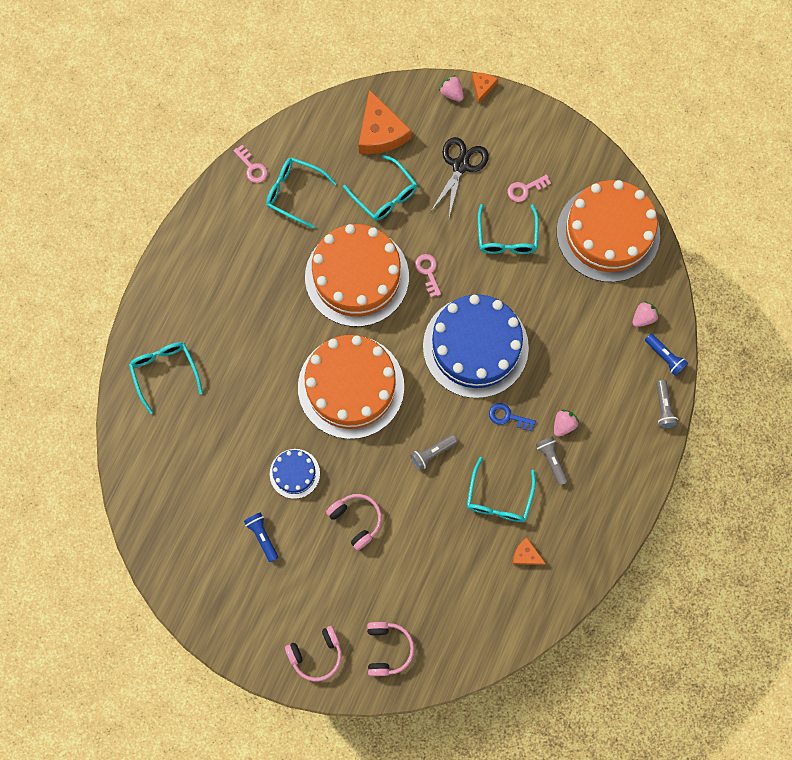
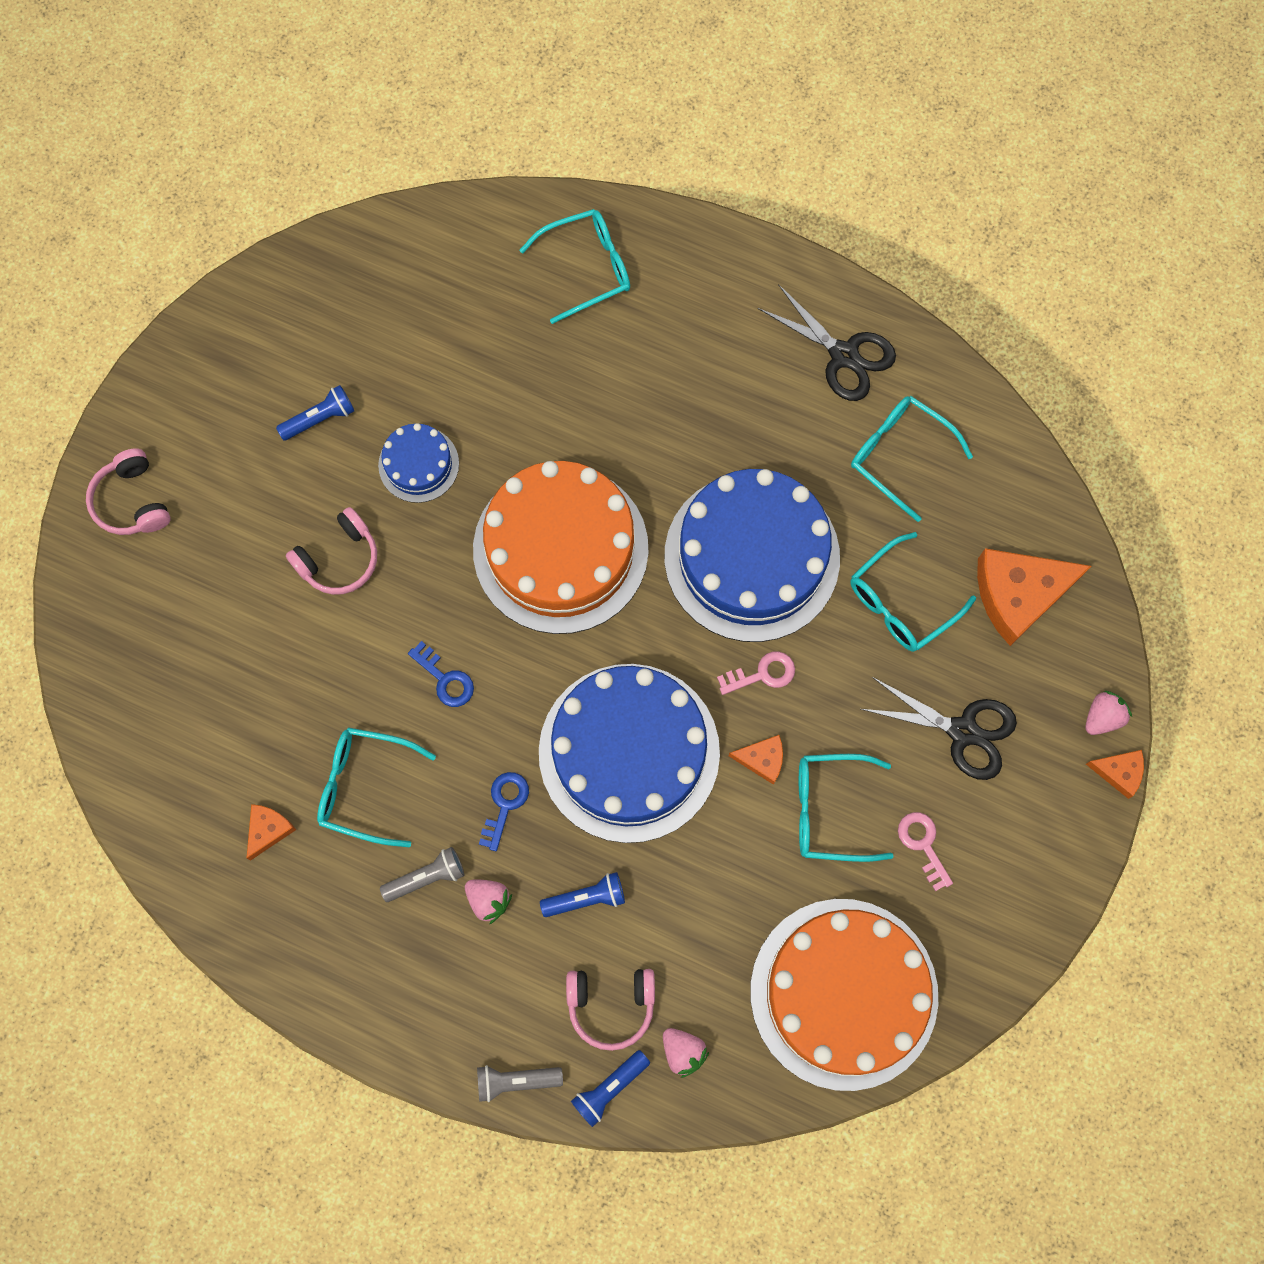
camera: 90 degrees right, 0 degrees up
(229, 221) = (844, 355): none -> black scissors
(252, 167) = (942, 387): pink key -> none
(294, 193) = (899, 455): turquoise glasses -> turquoise glasses turned 75 degrees counterclockwise
(357, 276) = (752, 557): orange cake -> blue cake
(387, 649) = (132, 608): pink headphones -> pink headphones (611, 1005)
(432, 453) = (445, 679): grey flashlight -> blue key
(478, 273) = (762, 759): none -> orange cheese
(560, 370) = (586, 898): none -> blue flashlight

